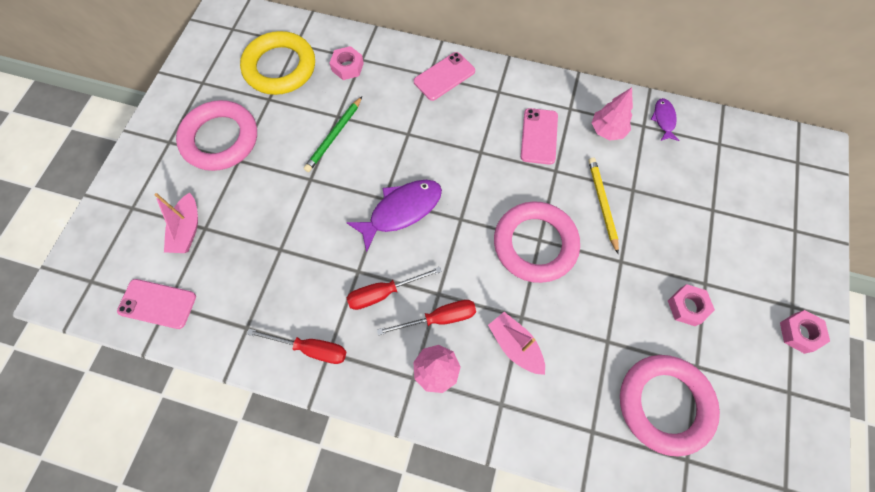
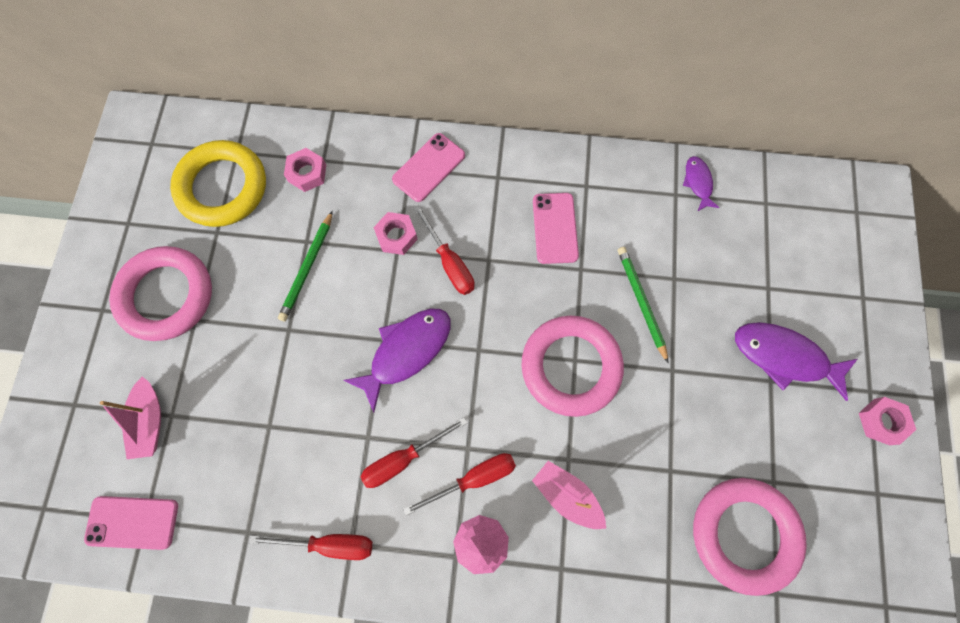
camera: 10 degrees left, 5 degrees up
(448, 149) = (449, 263): none -> red screwdriver
(602, 204) = (641, 302): yellow pencil -> green pencil
(607, 131) = (634, 208): pink tree -> none
(687, 306) = (754, 412): pink nut -> pink nut (396, 236)
(719, 266) = (784, 357): none -> purple fish

